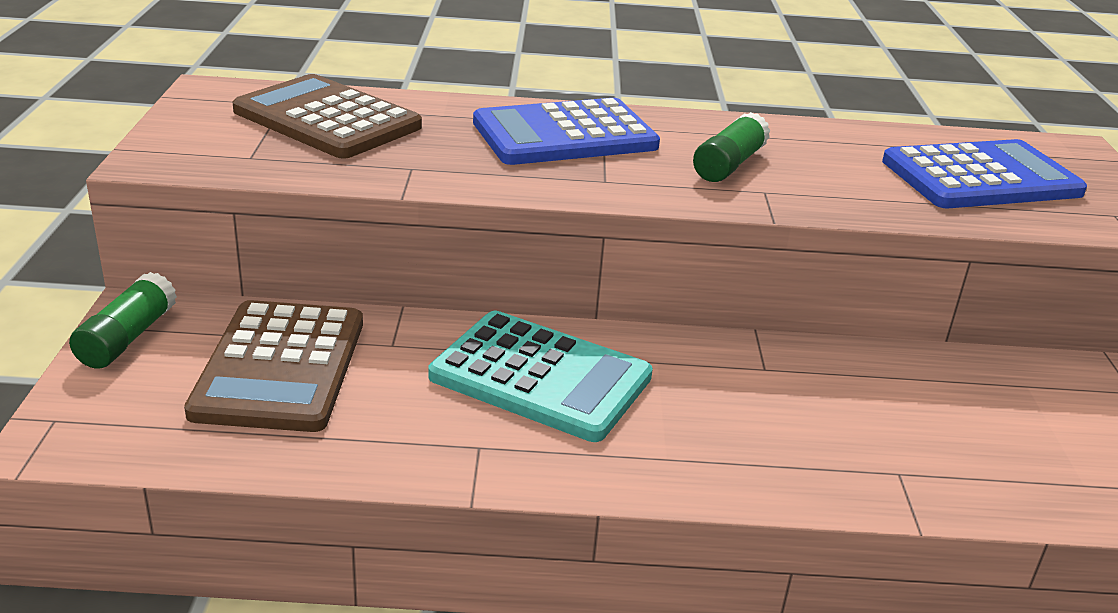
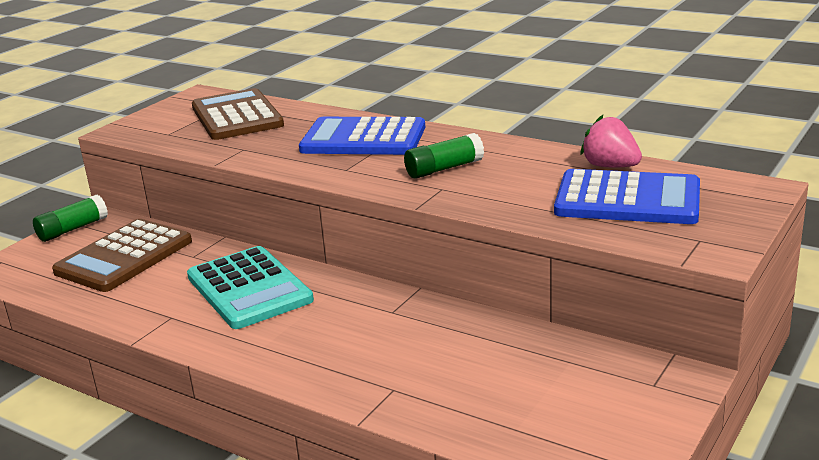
camera: 35 degrees right, 5 degrees down
(903, 140) = (610, 166): none -> pink strawberry

